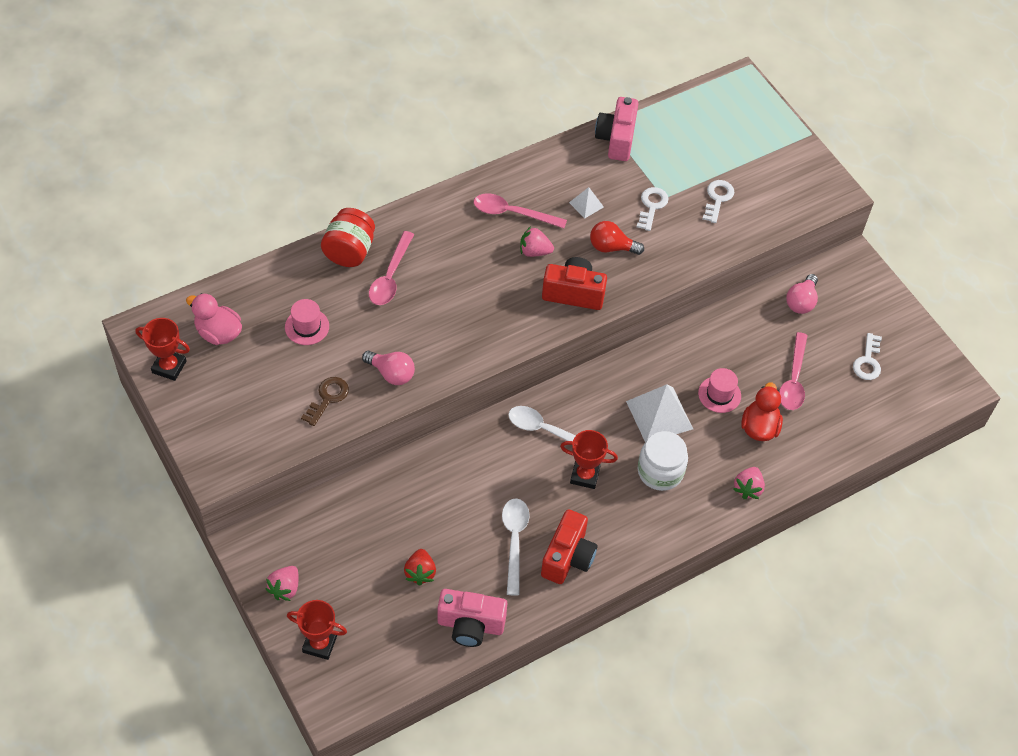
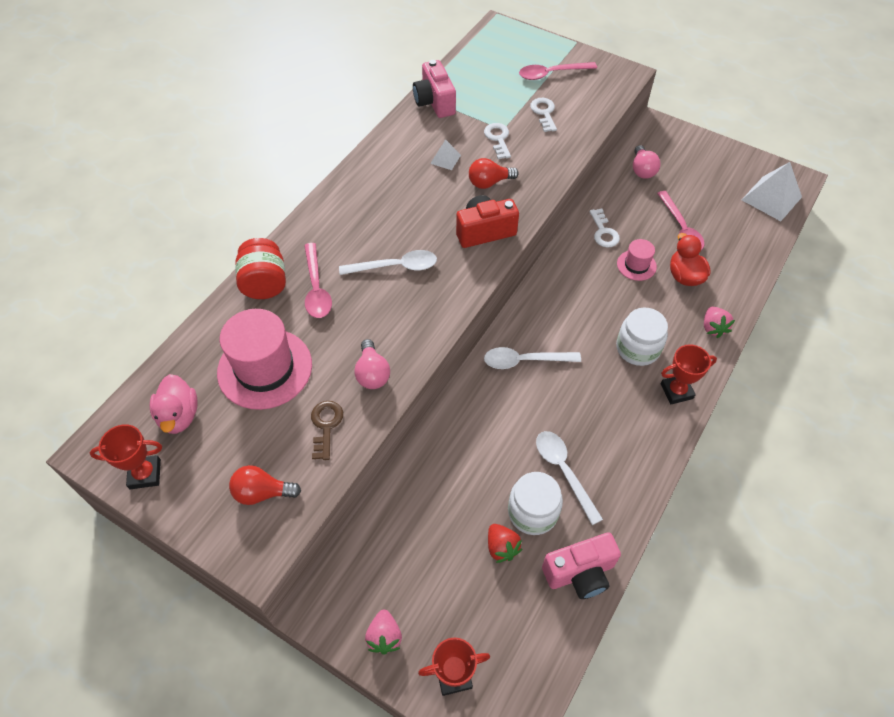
camera: 25 degrees left, 0 degrees up
(218, 333) = (179, 416): pink duck -> pink duck turned 105 degrees counterclockwise
(248, 425) = (262, 492): none -> red light bulb
(307, 327) = (265, 368): pink hat -> pink hat, size x2.00
(391, 373) = (372, 373): pink light bulb -> pink light bulb turned 75 degrees clockwise
(465, 559) = (533, 512): none -> white jar
(471, 289) = (395, 267): none -> white spoon
(512, 213) = (389, 191): pink spoon -> pink spoon (551, 74)
(534, 251) = (429, 213): pink strawberry -> none
(568, 557) = (618, 461): red camera -> none
(585, 475) = (581, 382): red trophy -> red trophy (676, 391)
(659, 415) = (603, 303): white pyramid -> white pyramid (771, 198)
(867, 361) = (721, 191): white key -> white key (603, 232)

